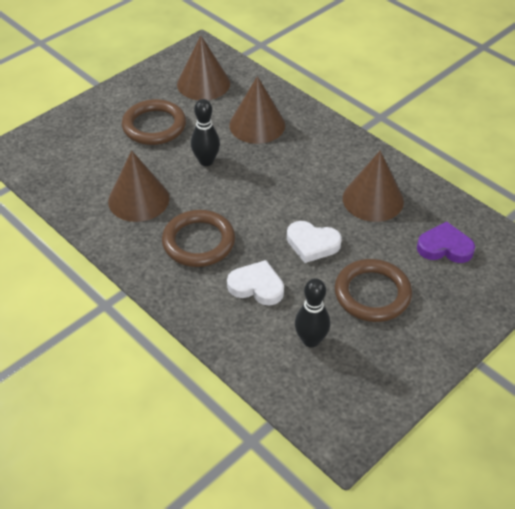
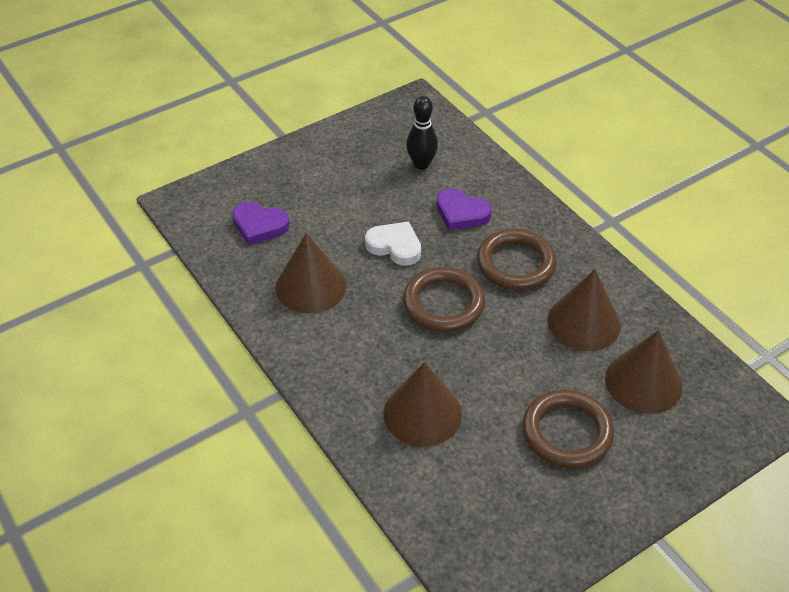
camera: 170 degrees left, 0 degrees up
(203, 83) = (490, 507): brown cone -> brown cone (643, 382)
(206, 161) = (498, 364): black bowling pin -> none
(256, 286) = (461, 213): white heart -> purple heart
(372, 294) = (351, 193): brown ring -> brown ring (443, 303)

